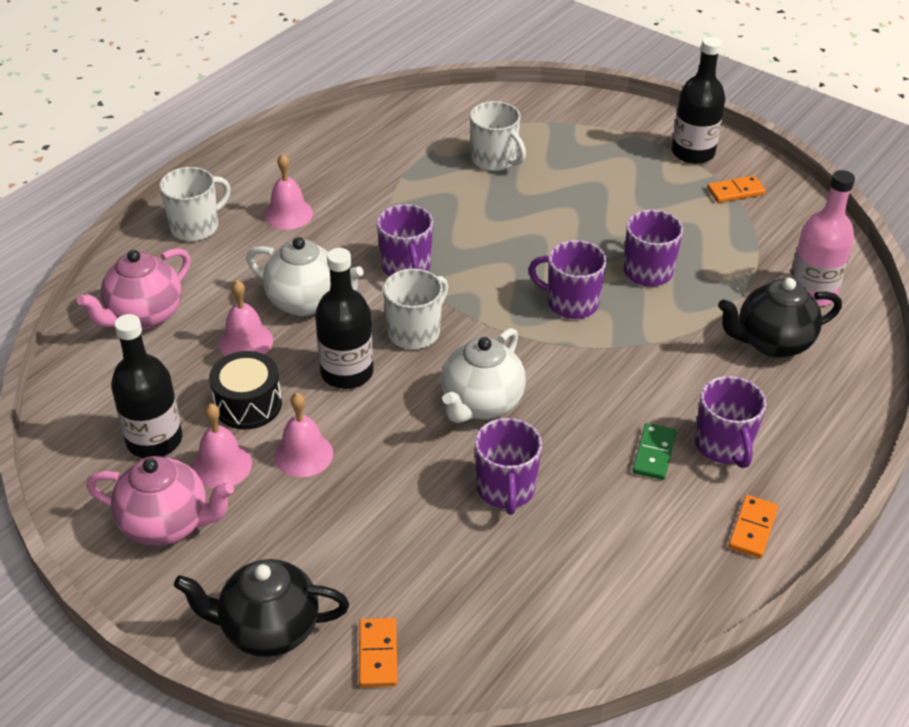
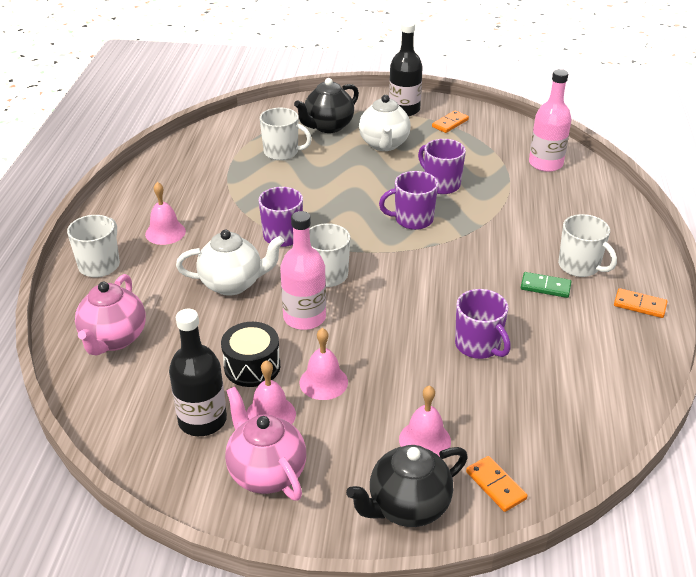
camera: 30 degrees left, 5 degrees down
(167, 524) = (266, 473): pink teapot -> pink teapot turned 105 degrees counterclockwise
(246, 341) = (211, 326): pink bell -> pink bell (425, 440)
(347, 372) = (304, 317): black bottle -> pink bottle
(481, 404) = (413, 301): white teapot -> white teapot (384, 144)
(653, 453) = (545, 287): green domino -> green domino turned 60 degrees counterclockwise
(723, 446) = (580, 266): purple mug -> white mug
(752, 528) = (639, 305): orange domino -> orange domino turned 60 degrees counterclockwise
(772, 343) = (551, 199): black teapot -> black teapot (328, 126)

